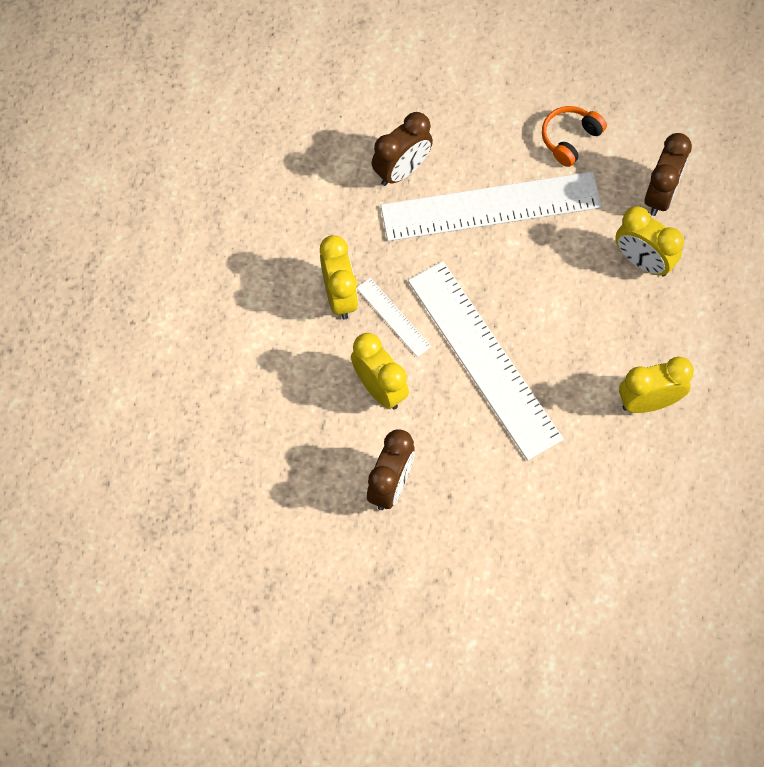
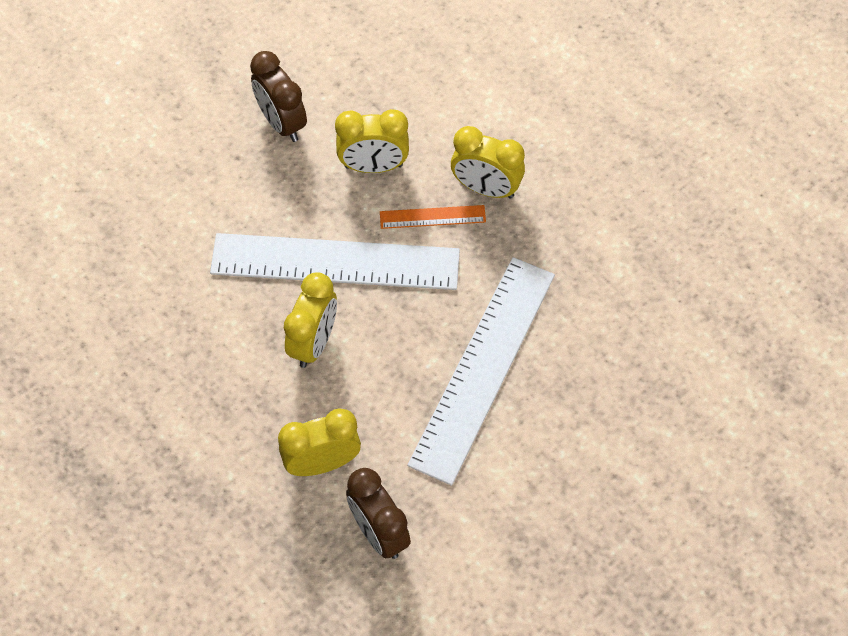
camera: 125 degrees right, 5 degrees down
(393, 317) = (432, 217): white ruler -> orange ruler
(401, 170) = (580, 316): brown clock -> none
(570, 139) = (505, 491): orange headphones -> none
(648, 402) = (185, 367): yellow clock -> yellow clock (313, 342)

